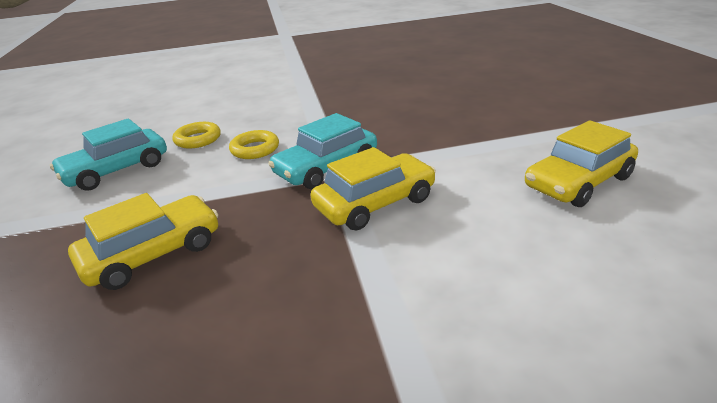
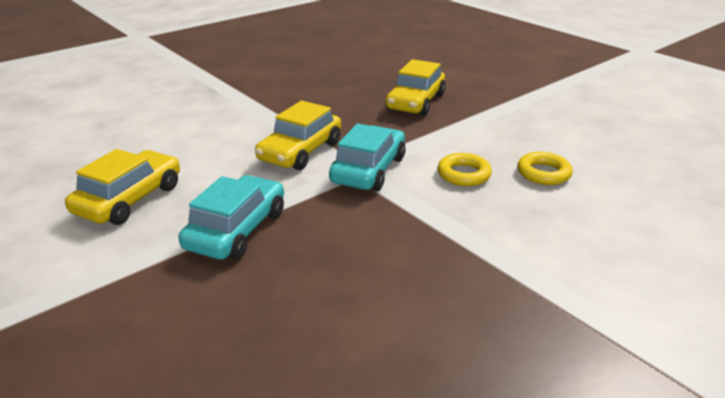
camera: 150 degrees right, 0 degrees up
(116, 170) = (552, 134): turquoise car -> turquoise car (237, 230)

